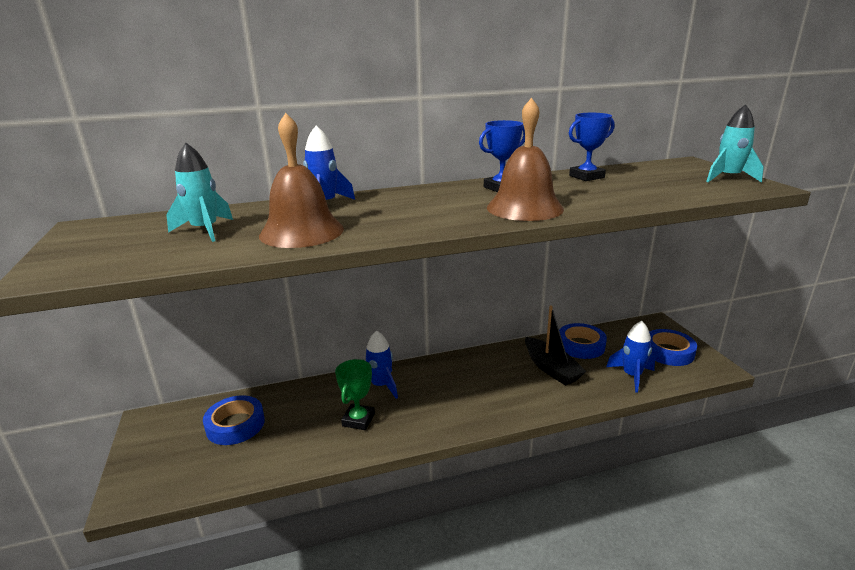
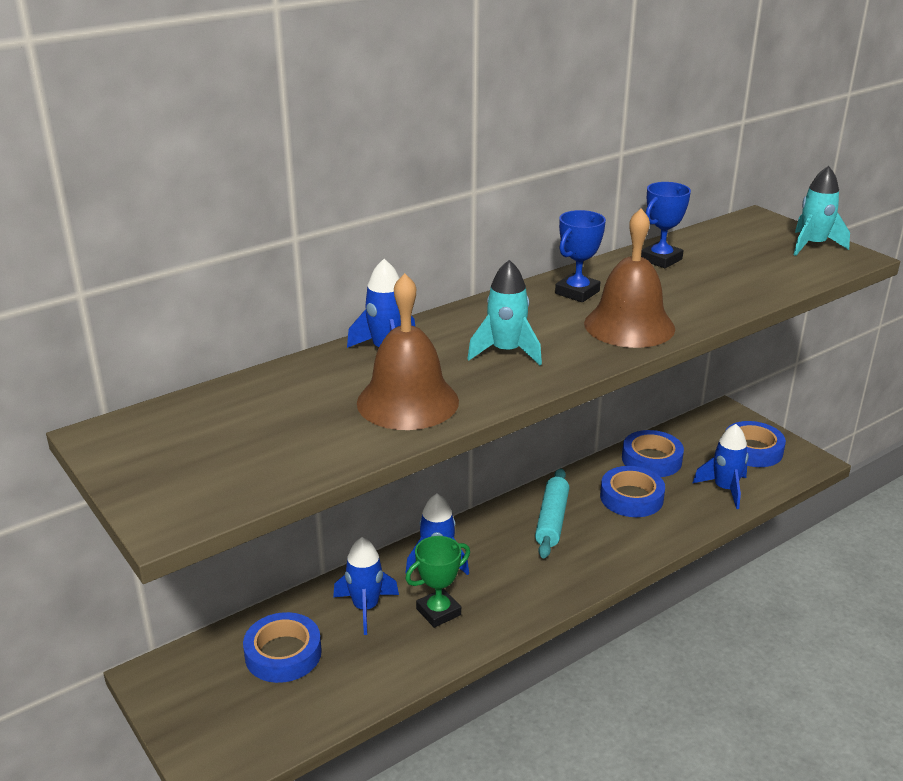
camera: 20 degrees left, 5 degrees up
(205, 230) = (282, 417): turquoise rocket -> turquoise rocket (506, 352)
(311, 406) = (366, 608): none -> blue rocket
(358, 420) = (438, 612): green trophy -> green trophy turned 60 degrees clockwise
(481, 373) = (552, 520): none -> turquoise rolling pin
(551, 368) = (631, 497): black boat -> blue tape

